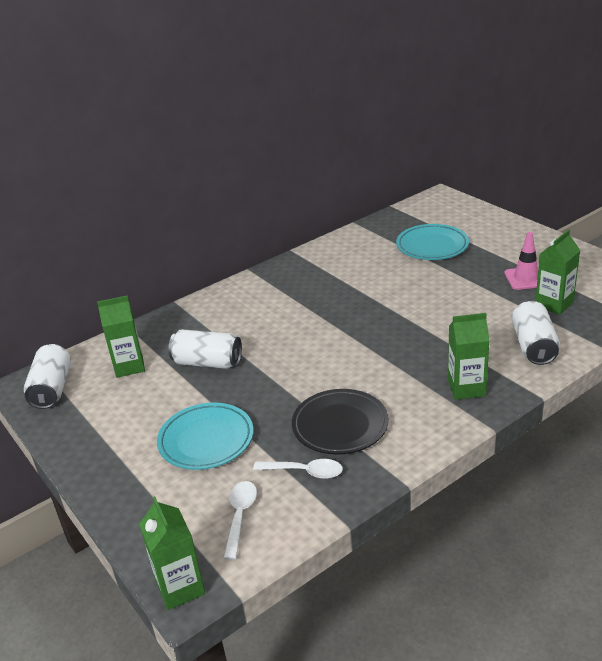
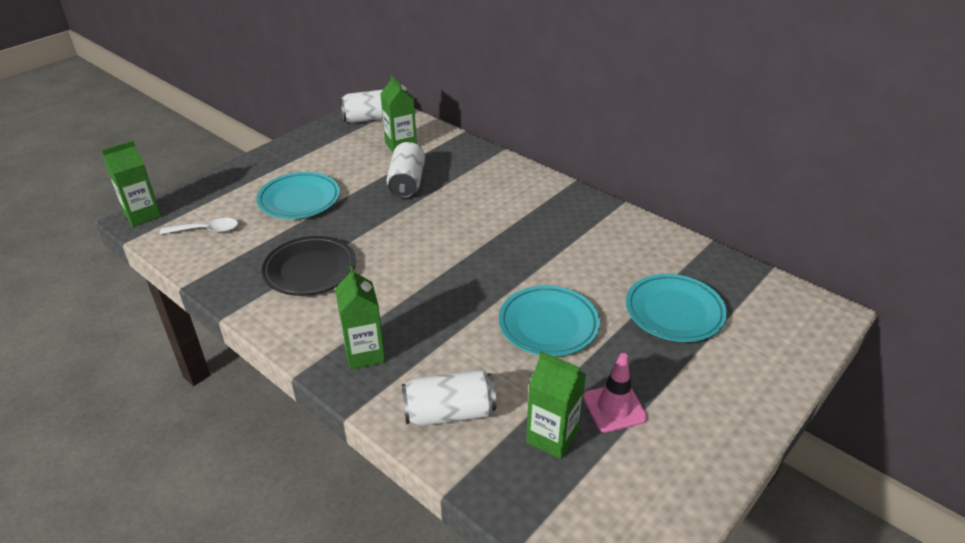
camera: 75 degrees right, 5 degrees up
(305, 472) = (251, 256): white spoon -> none
(439, 297) = (548, 325): none -> turquoise plate

